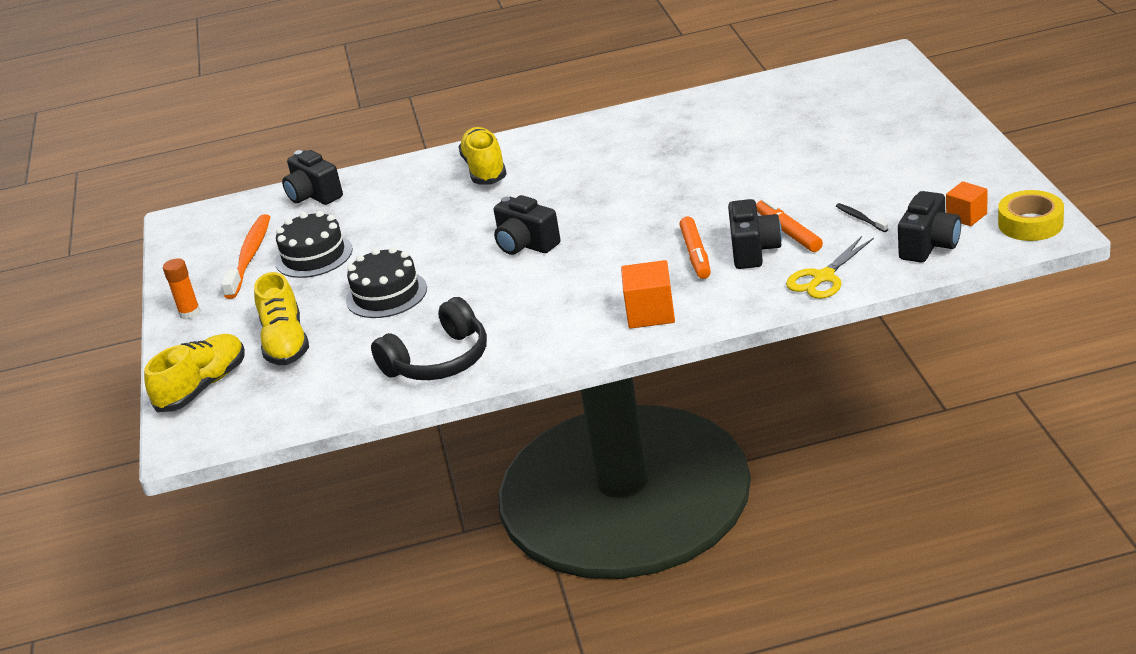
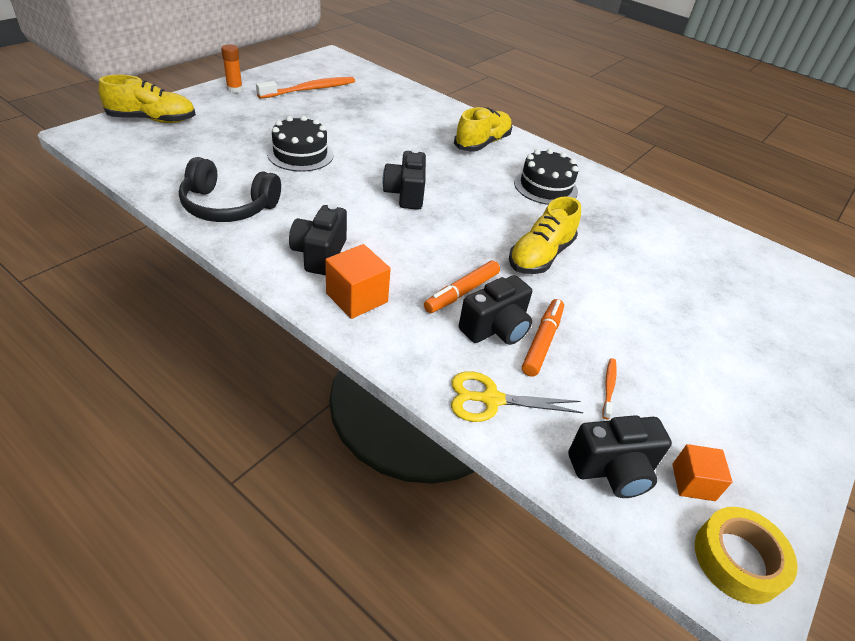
camera: 40 degrees right, 10 degrees up
(285, 343) = (219, 133): yellow shoe -> yellow shoe (540, 256)
(314, 195) = (394, 90): black camera -> black camera (320, 254)
(314, 256) = (327, 111): black cake -> black cake (545, 187)
(860, 218) = (608, 387): black toothbrush -> orange toothbrush

